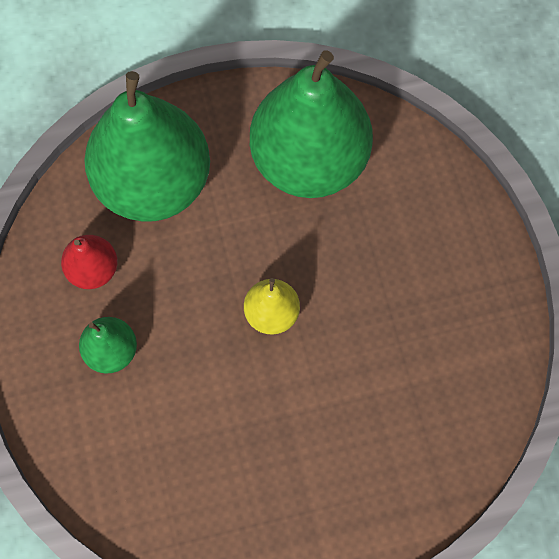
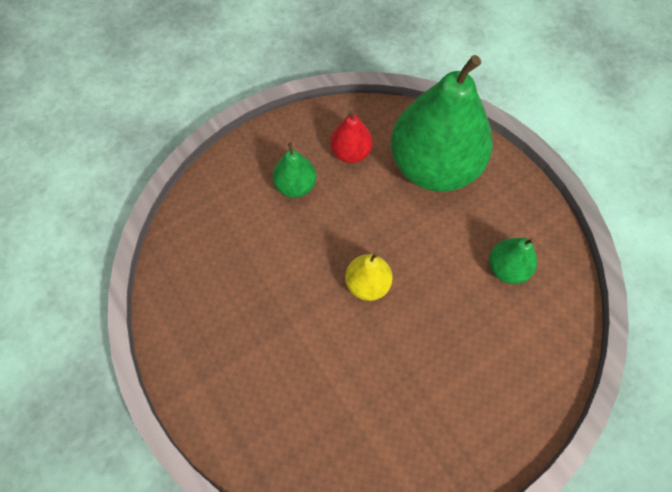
camera: 70 degrees right, 5 degrees down
(309, 161) = (507, 268): green pear -> green pear, size x0.45

